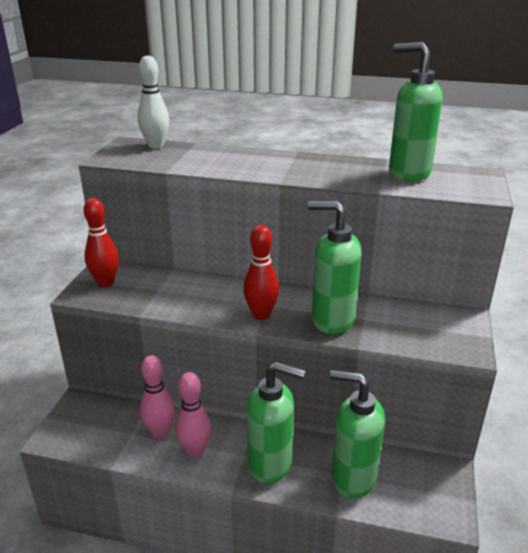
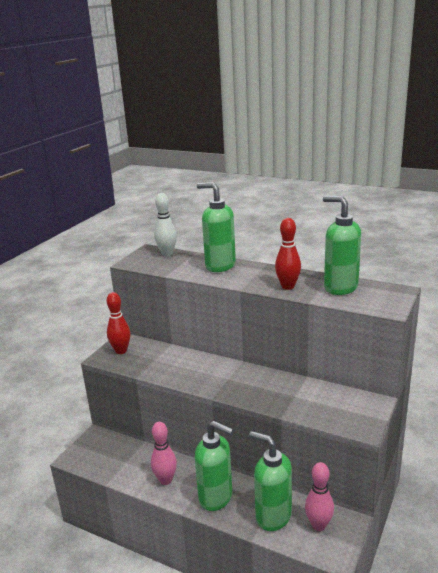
camera: 15 degrees right, 5 degrees down
(160, 432) = (145, 464): pink bowling pin -> pink bowling pin (318, 525)
(261, 315) = (220, 385): red bowling pin -> red bowling pin (288, 286)
(332, 320) = (270, 394): green soap dispenser -> green soap dispenser (220, 266)

